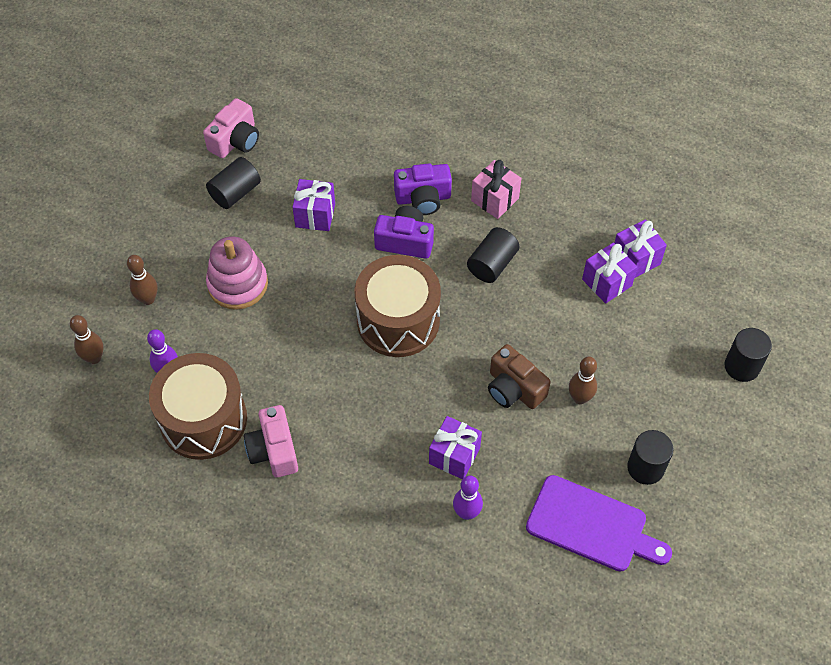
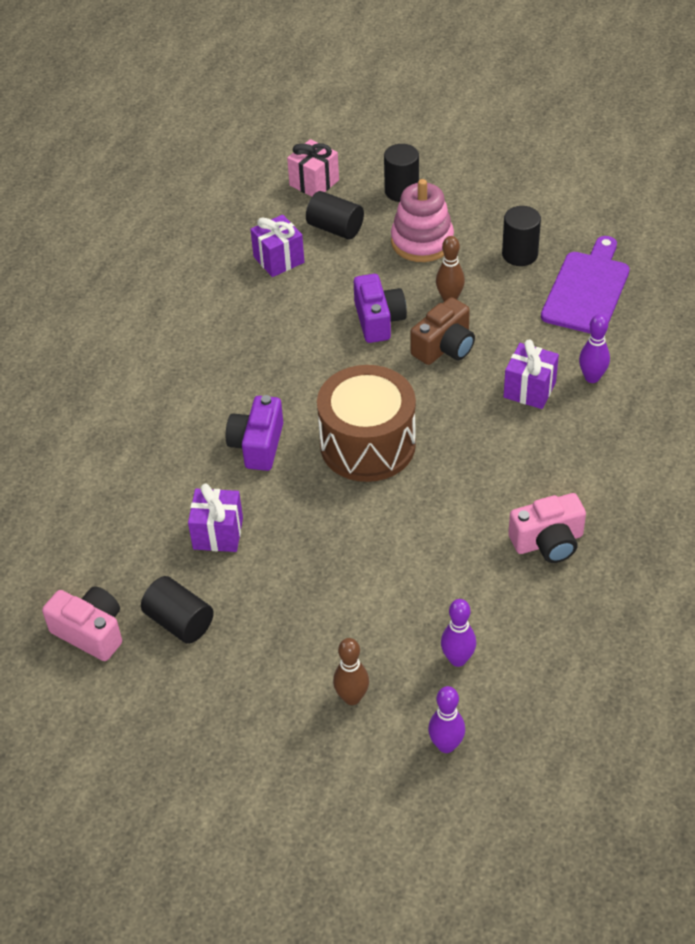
camera: 90 degrees left, 10 degrees down
(94, 358) = (446, 745): brown bowling pin -> purple bowling pin
(203, 419) = (519, 613): brown drum -> none
(238, 284) = (324, 602): pink stacking toy -> pink stacking toy (422, 241)
(423, 198) = (195, 432): purple camera -> purple camera (378, 320)
(492, 264) = (288, 369): black cylinder -> black cylinder (335, 228)
(494, 199) = (198, 370): pink gift -> pink gift (314, 183)
(607, 282) = (309, 280): purple gift -> none

